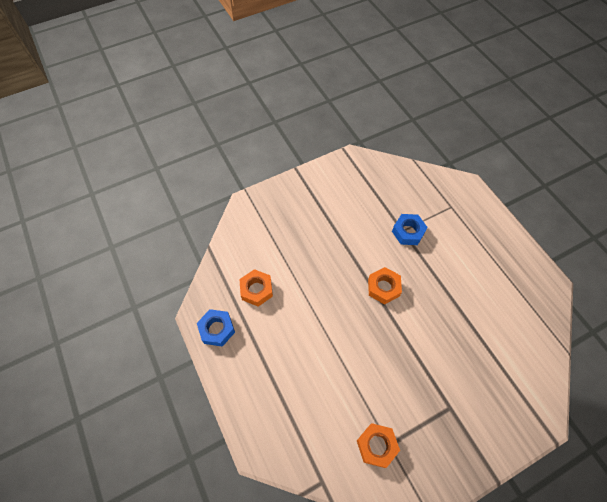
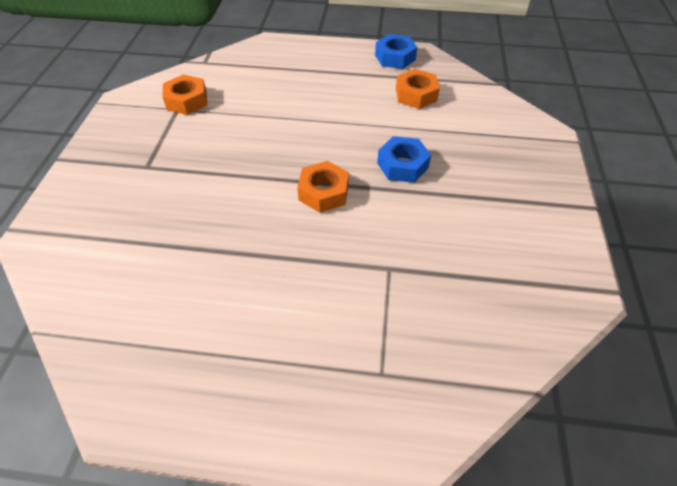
camera: 125 degrees right, 10 degrees down
(408, 232) = (381, 272): blue nut -> blue nut (402, 165)

